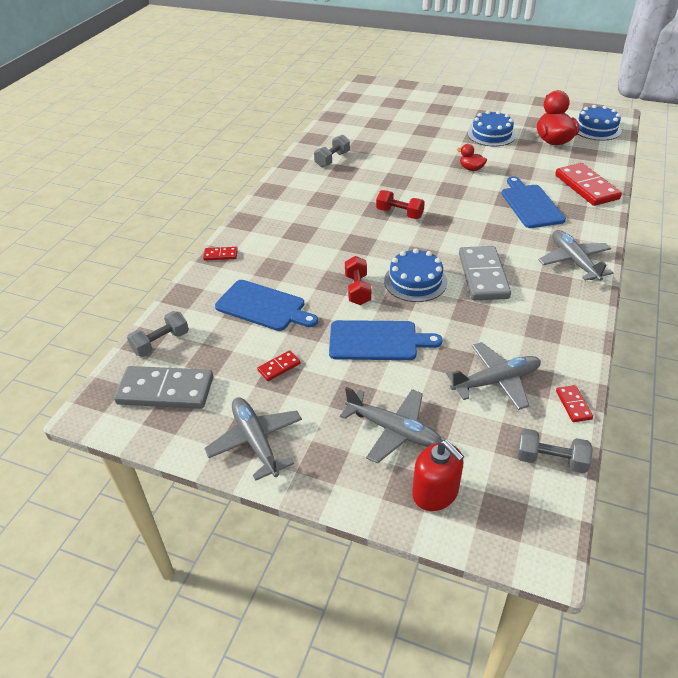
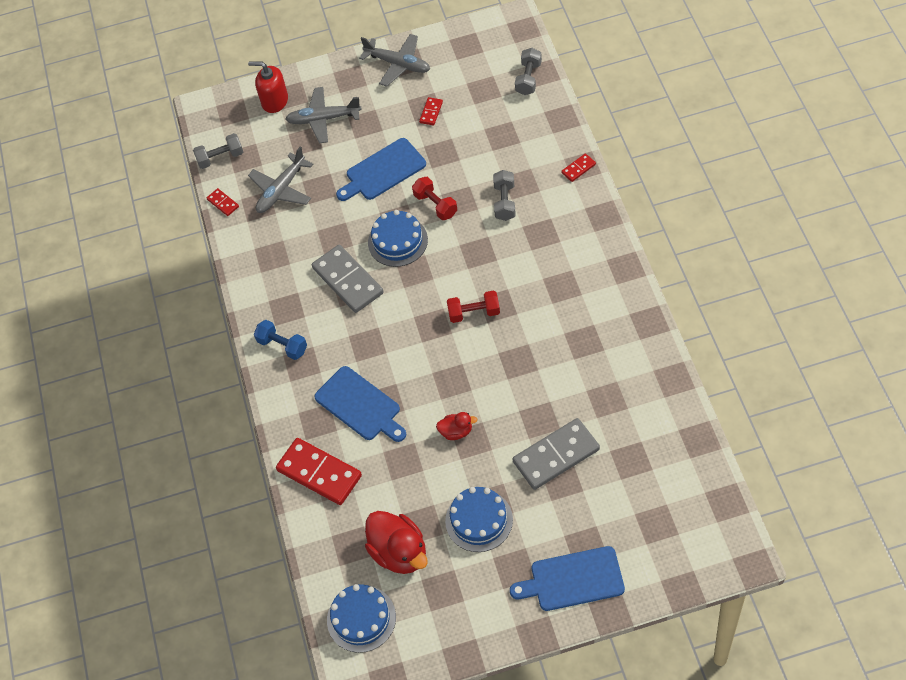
camera: 150 degrees right, 15 degrees up
(165, 391) = (485, 55): grey domino -> grey domino (556, 455)
(263, 306) = (490, 147): blue cutting board -> blue cutting board (573, 579)
(332, 159) = (614, 354): grey dumbbell -> grey dumbbell (505, 202)
(573, 261) = (282, 346): grey plane -> blue dumbbell

